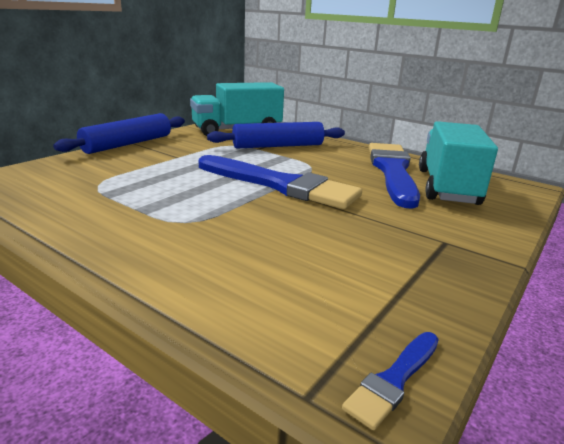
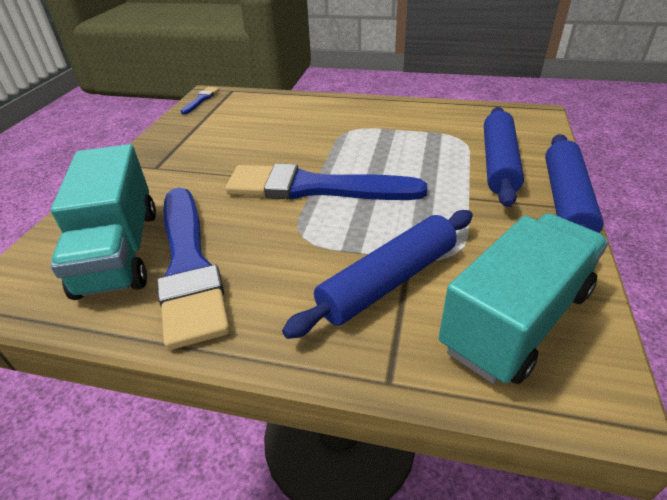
camera: 160 degrees right, 15 degrees up
(115, 164) = (498, 163): none -> blue rolling pin

